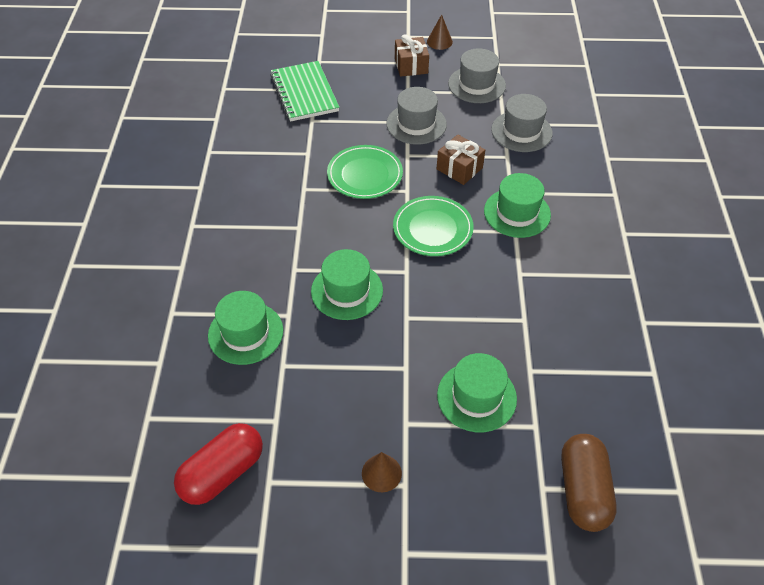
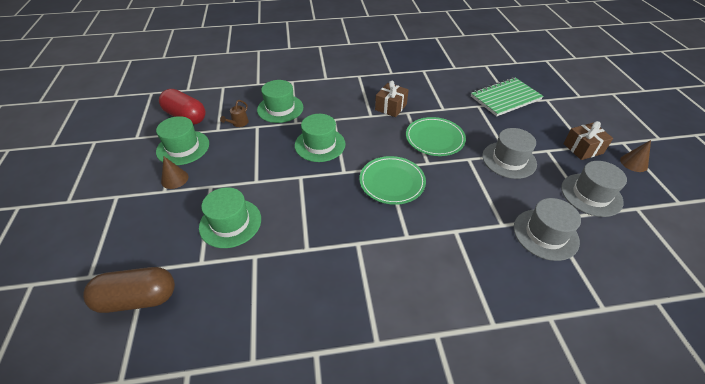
camera: 80 degrees right, 5 degrees down
(267, 391) = (238, 123): none -> brown watering can
(459, 168) = (469, 192): brown gift -> brown gift (391, 107)
(517, 213) = (431, 237): green hat -> green hat (183, 147)

